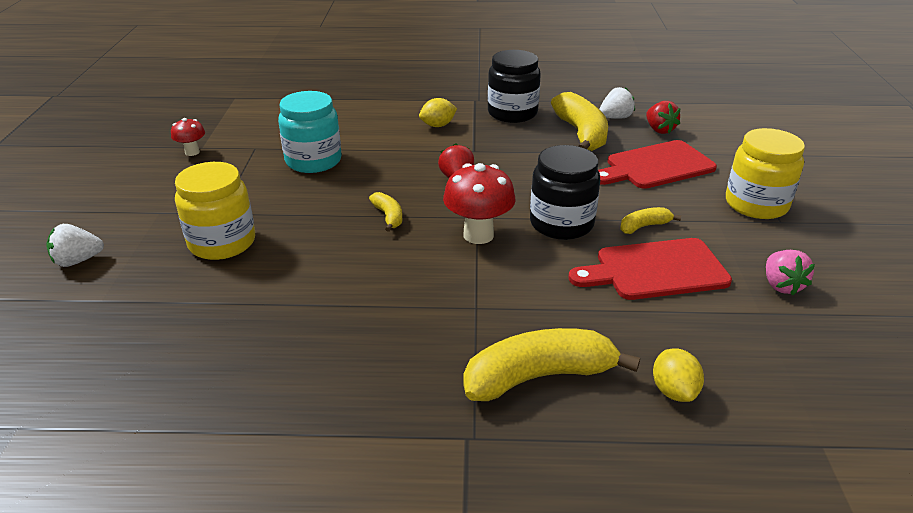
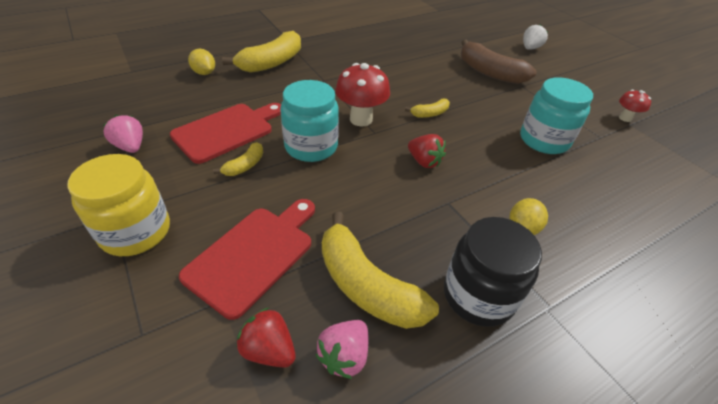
camera: 145 degrees right, 10 degrees up
(222, 242) = (489, 72): yellow jar -> brown banana
(388, 216) = (430, 114): yellow banana -> yellow banana turned 60 degrees counterclockwise
(561, 224) = (311, 146): black jar -> turquoise jar
(615, 118) = (344, 356): white strawberry -> pink strawberry

